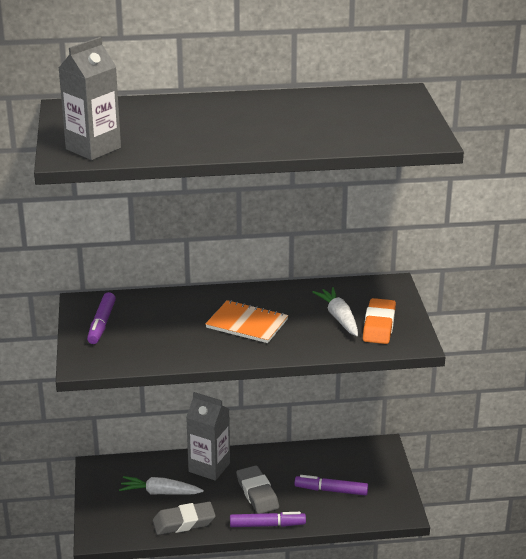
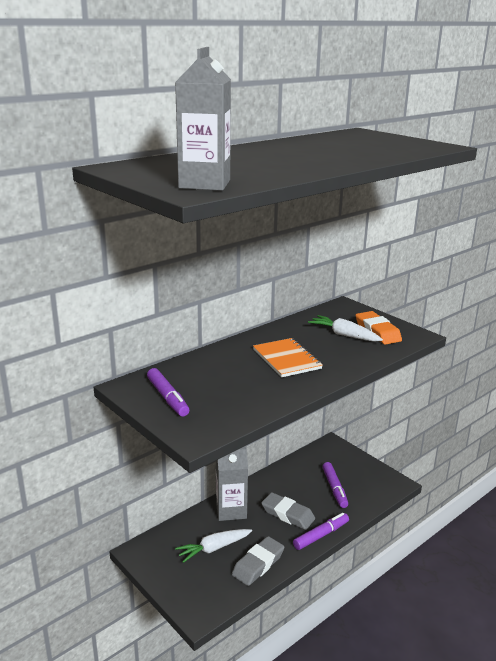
camera: 35 degrees left, 5 degrees down
(247, 323) = (286, 359): orange notebook -> orange notebook turned 75 degrees clockwise
(331, 490) = (334, 488): purple marker -> purple marker turned 75 degrees counterclockwise

